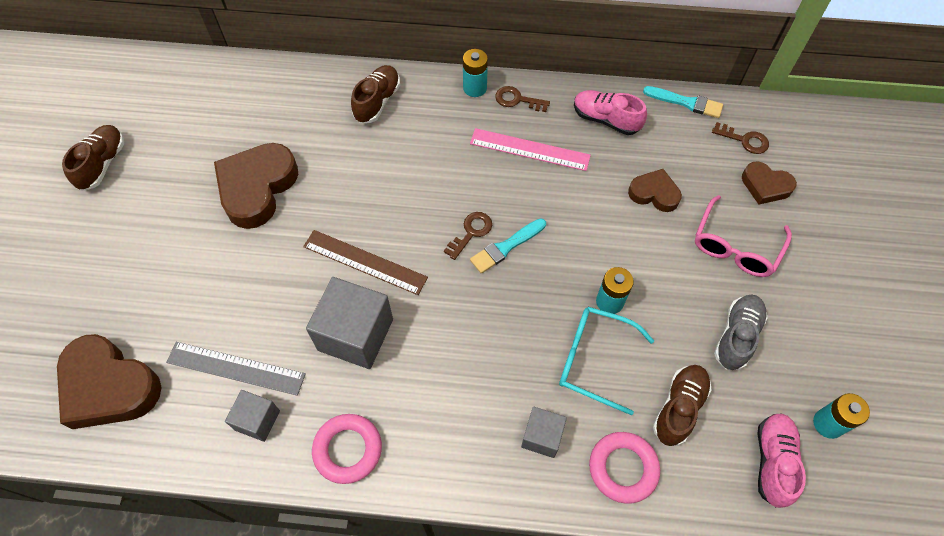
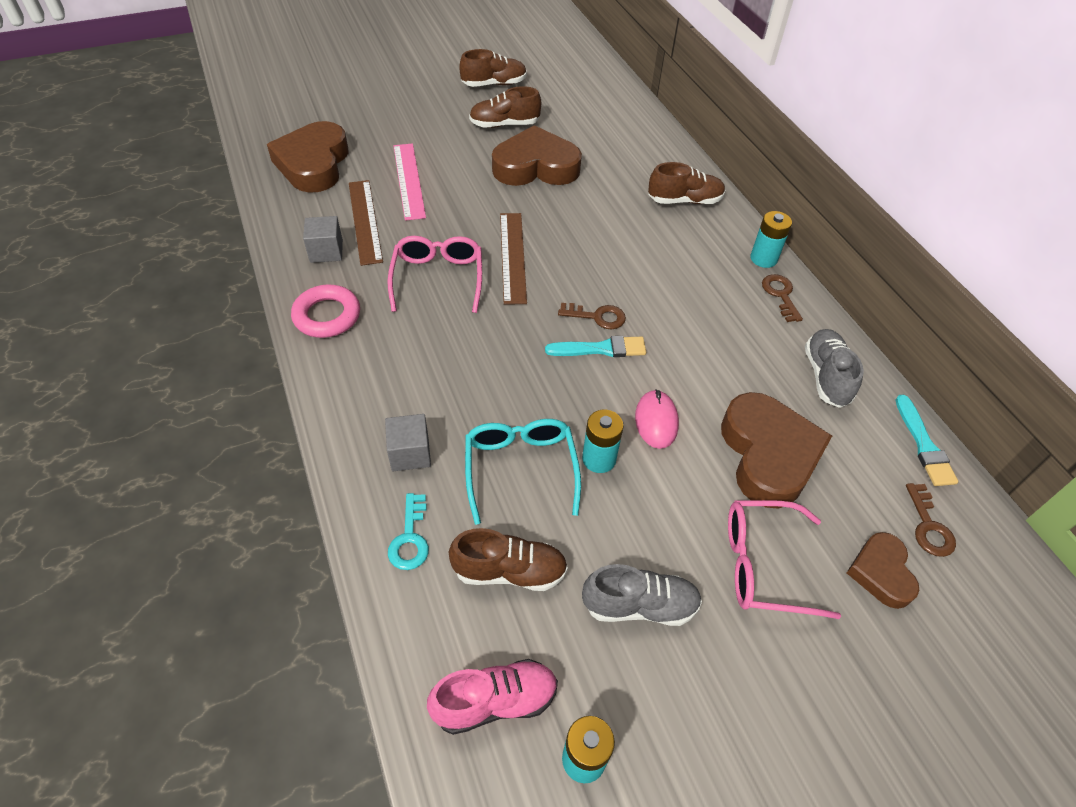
camera: 60 degrees right, 10 degrees down
(175, 184) = (504, 124): none -> brown shoe
(236, 368) = (365, 221): grey ruler -> brown ruler
(355, 334) = (438, 278): grey cube -> pink glasses
(506, 247) = (601, 349): turquoise brush -> turquoise brush turned 150 degrees clockwise
(529, 149) = (729, 326): pink ruler -> pink ruler (409, 180)
(593, 246) = (656, 421): none -> pink mouse
(606, 120) = (826, 376): pink shoe -> grey shoe
(623, 468) = (410, 538): pink ring -> turquoise key
(654, 193) = (768, 455): brown heart -> brown heart, size x1.80

